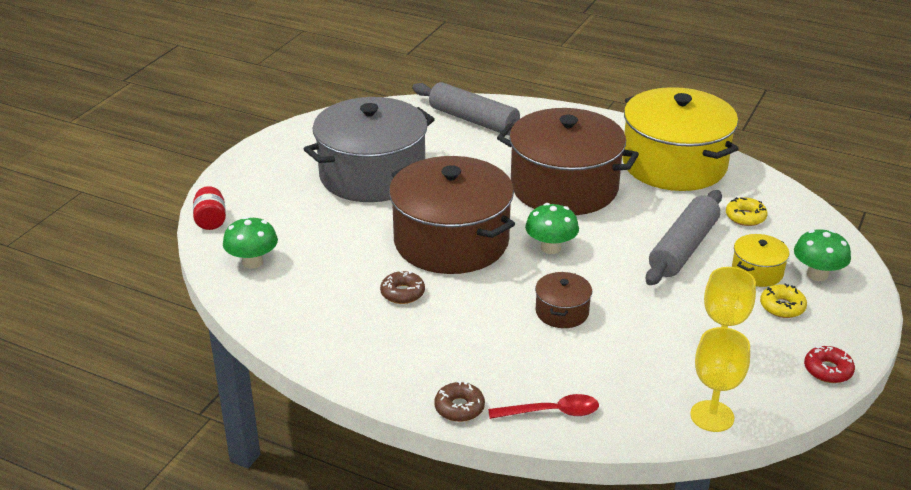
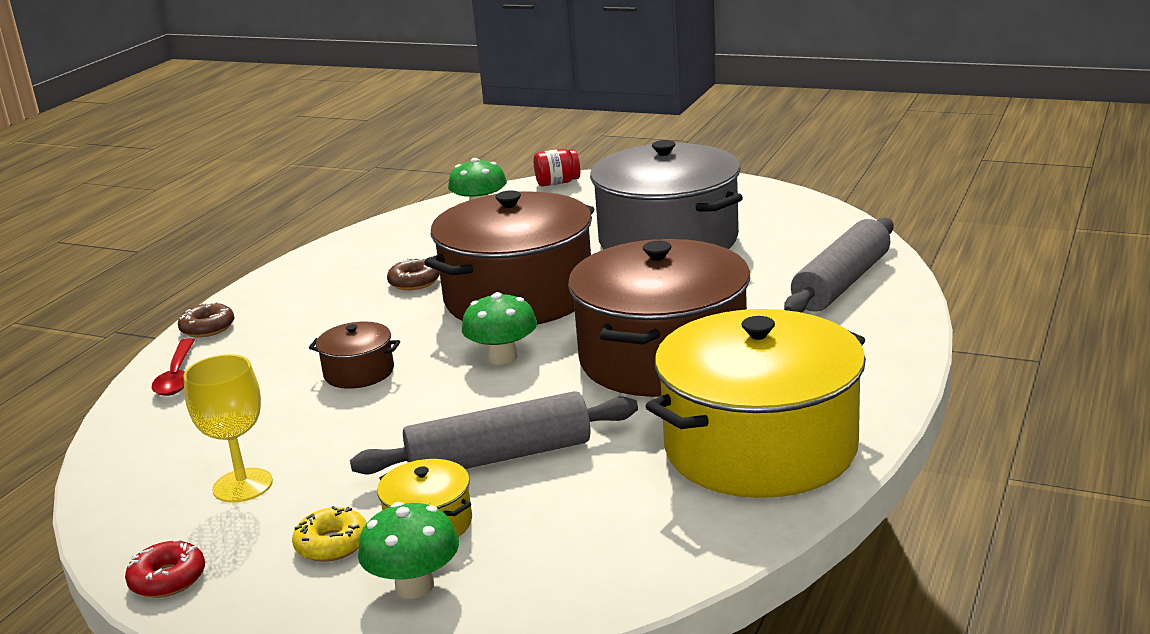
camera: 90 degrees right, 10 degrees down
(683, 248) = (499, 457): grey rolling pin -> grey rolling pin turned 45 degrees counterclockwise
(712, 416) = (120, 478): yellow goblet -> none
(745, 217) = (594, 517): yellow donut -> none

